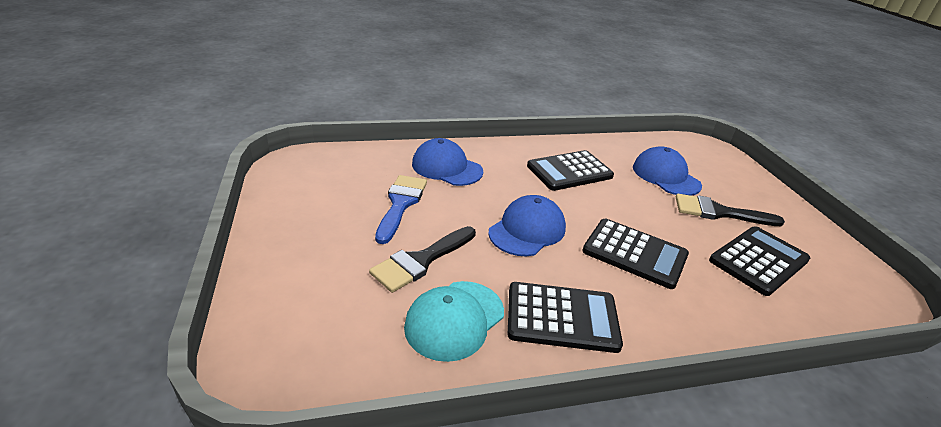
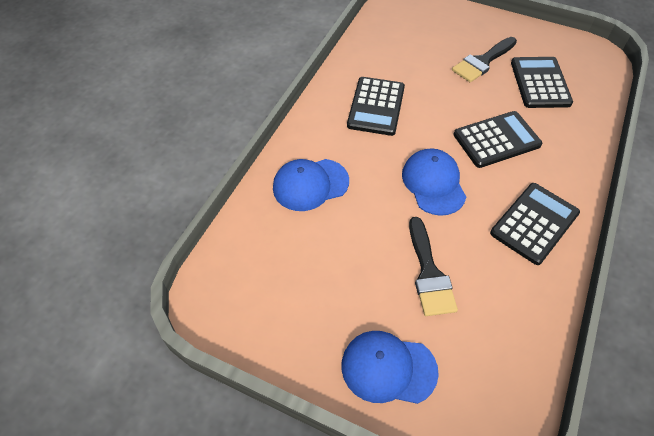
camera: 50 degrees left, 20 degrees up
(401, 204) = (344, 248): blue brush -> none
(454, 319) = (504, 286): turquoise cap -> none
(665, 176) = (423, 55): blue cap -> blue cap (388, 368)

